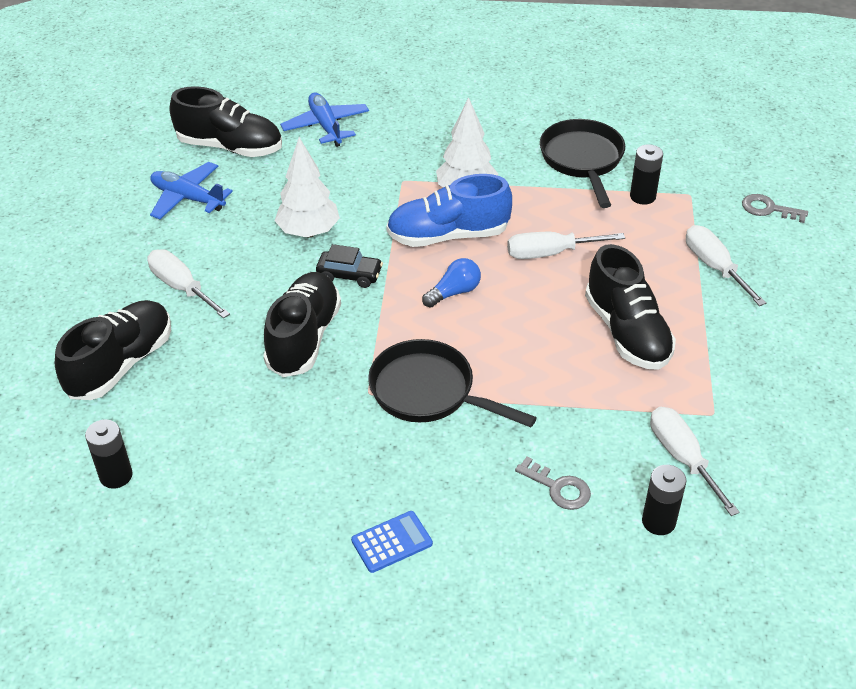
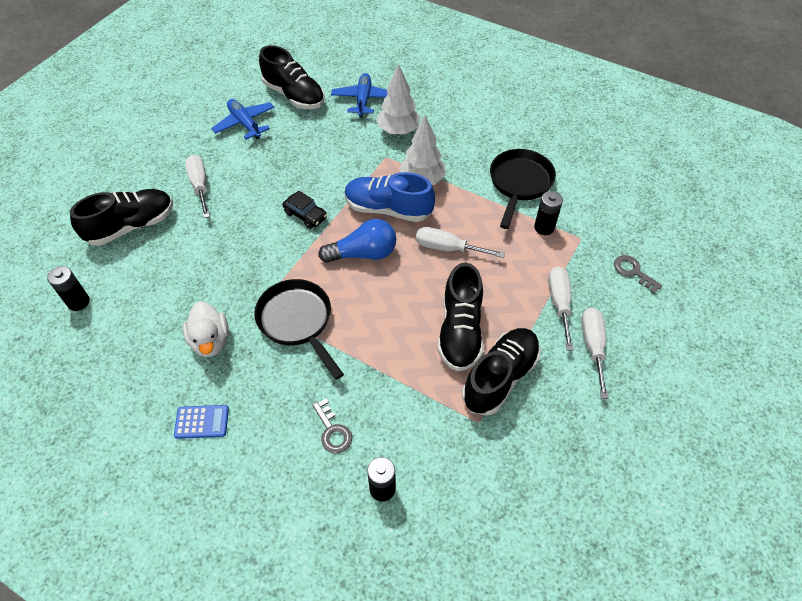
camera: 25 degrees right, 10 degrees up
(304, 338) = (247, 250): black shoe -> black shoe (500, 378)
(308, 232) = (301, 174): white tree -> white tree (398, 130)
(334, 452) = (210, 341): none -> white duck
(454, 292) = (363, 254): blue light bulb -> blue light bulb, size x1.58
(682, 457) = (433, 446): white screwdriver -> white screwdriver (592, 346)

